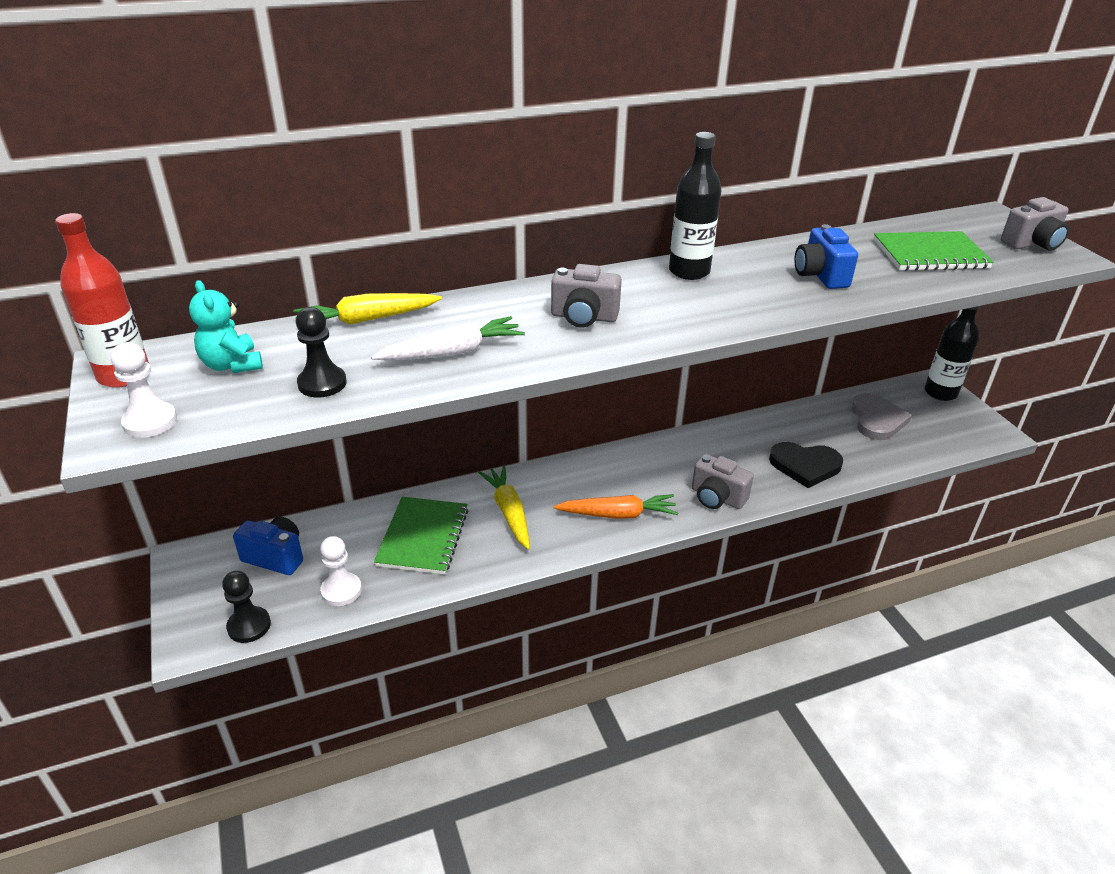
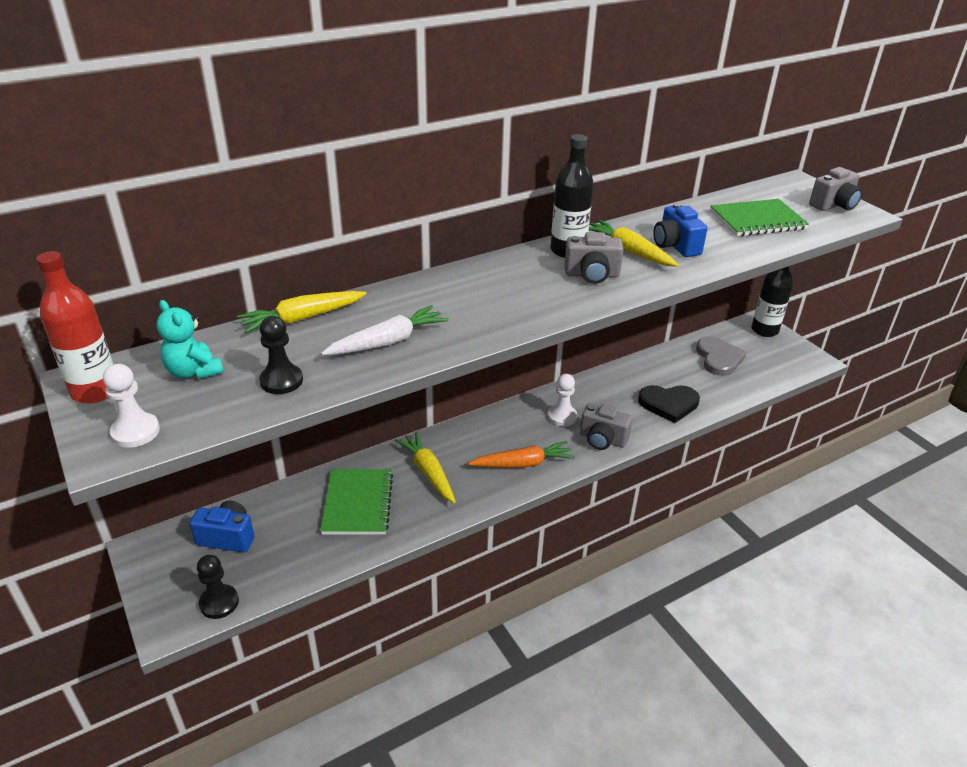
camera: 10 degrees left, 0 degrees up
(341, 590) = (296, 560): white pawn -> white pawn (562, 416)
(584, 317) = (491, 299): grey camera -> grey camera (592, 275)
(762, 277) = (629, 251): none -> yellow carrot

